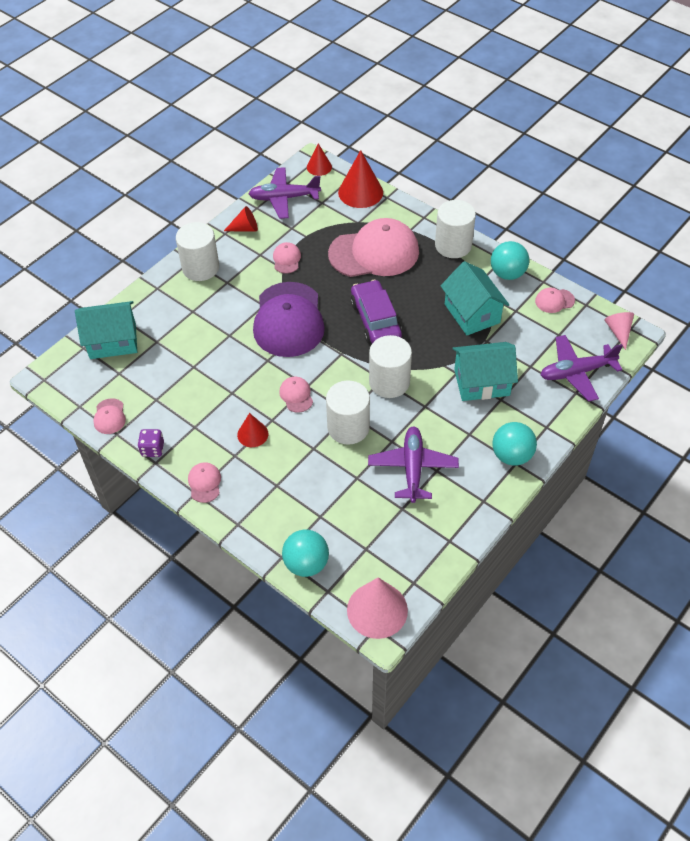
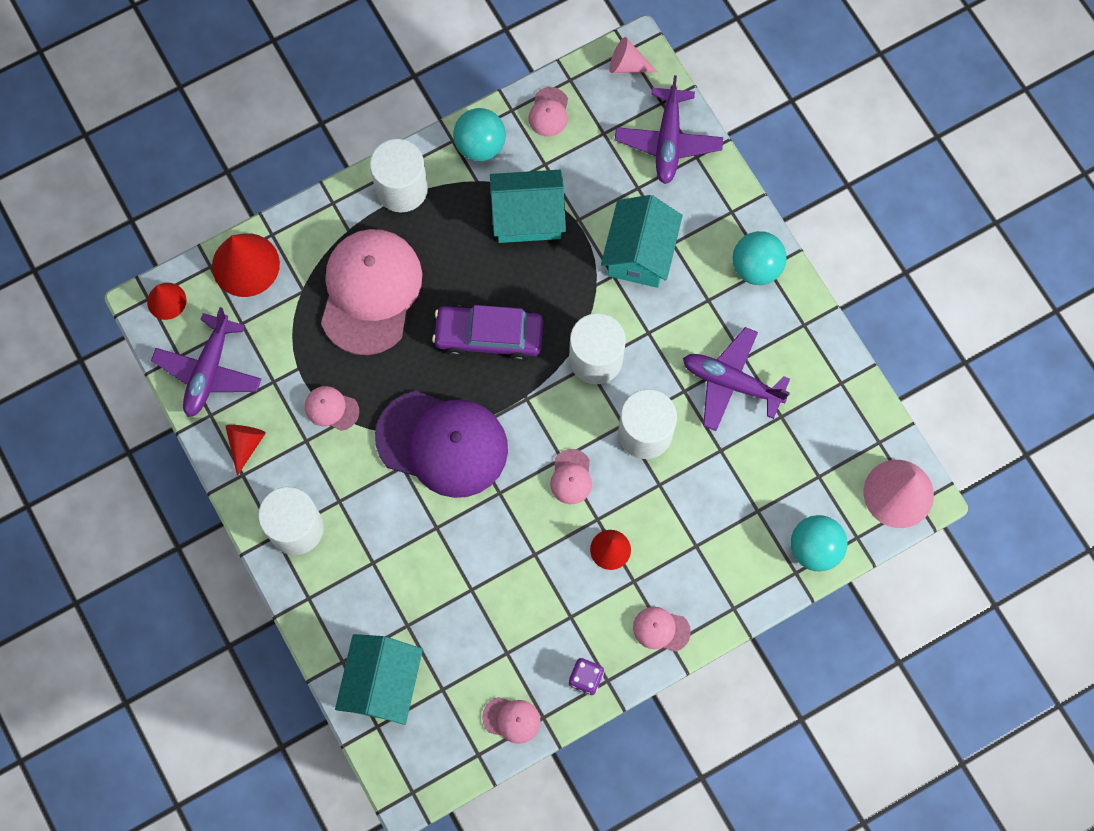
camera: 70 degrees left, 20 degrees up
(296, 395) = (571, 477): pink cap -> pink cap turned 90 degrees counterclockwise

